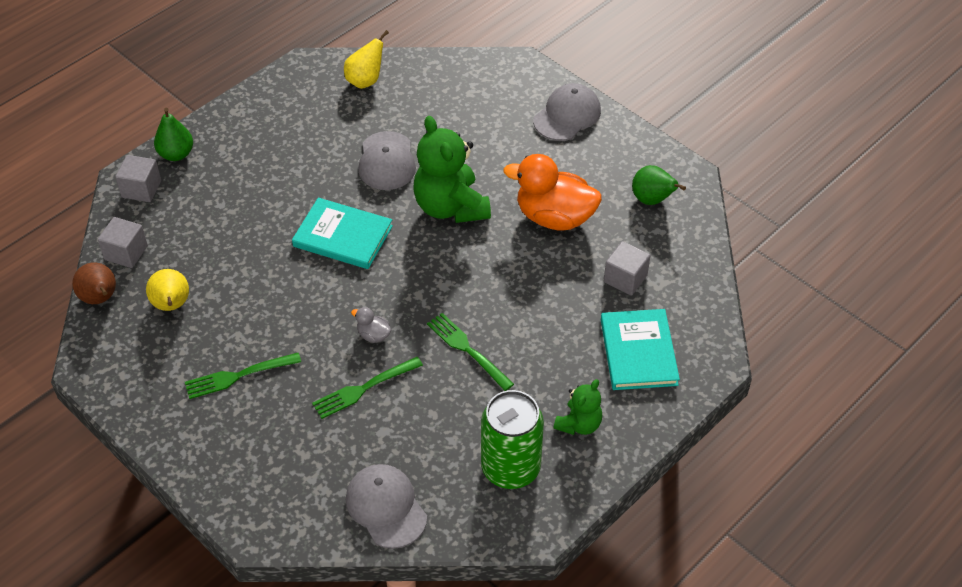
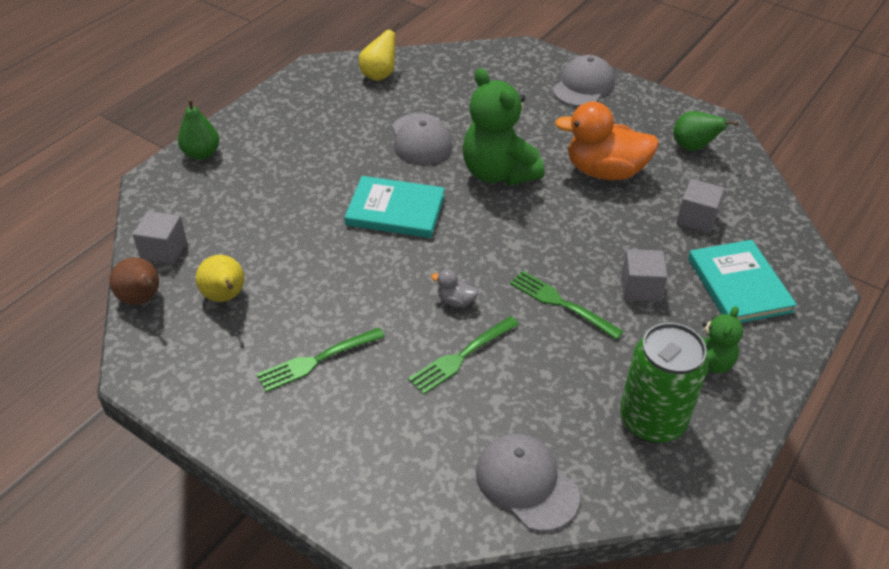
camera: 10 degrees left, 5 degrees down
(141, 189) = (170, 189): grey cube -> grey cube (640, 288)

